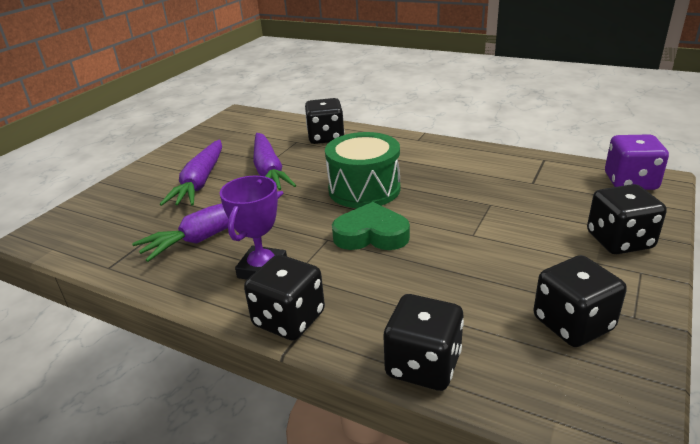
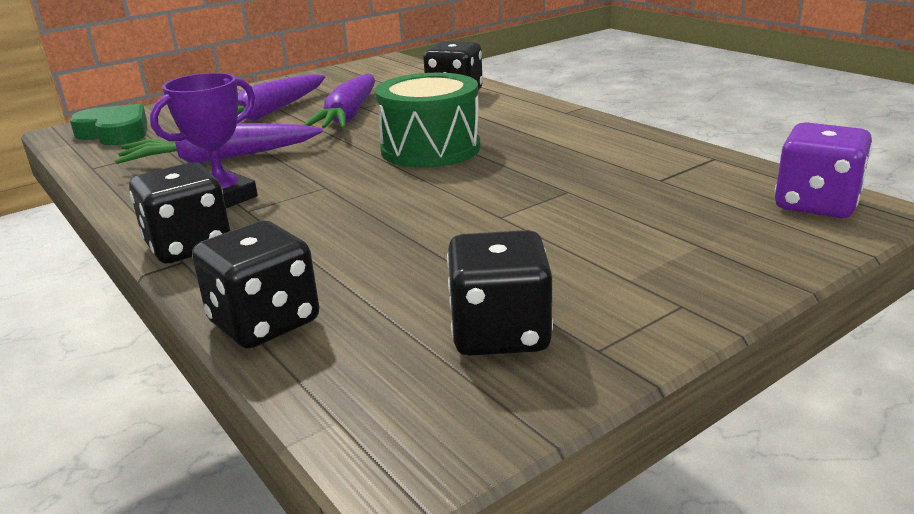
camera: 25 degrees right, 5 degrees down
(371, 235) = (378, 192): green heart -> green heart (115, 133)
(619, 240) = (699, 264): black dice -> none

